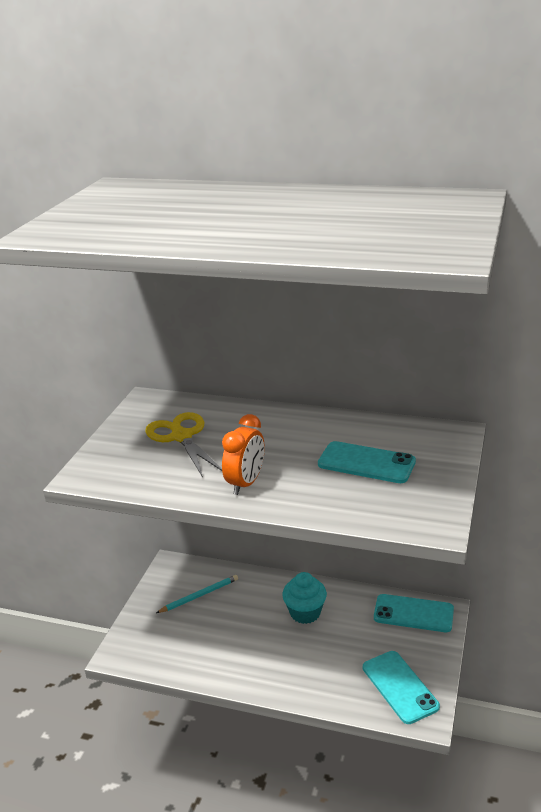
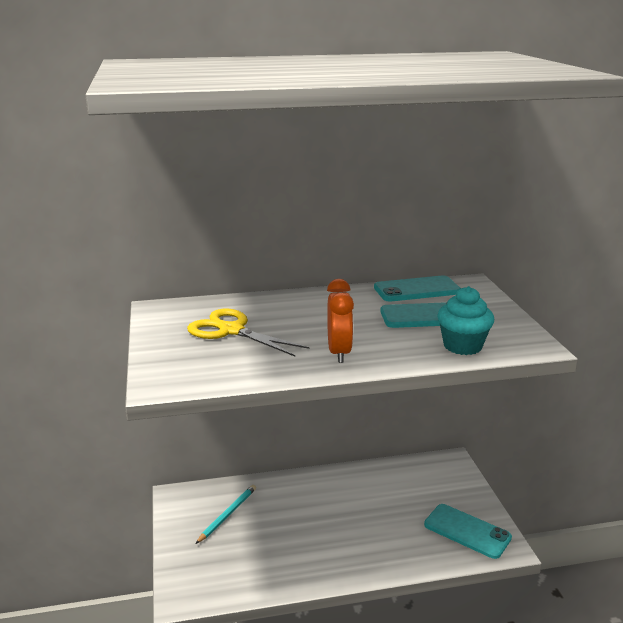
camera: 30 degrees left, 5 degrees down
(305, 613) = (340, 498): turquoise cupcake -> turquoise cupcake (462, 346)
(413, 613) = (431, 470): turquoise phone -> turquoise phone (417, 290)

